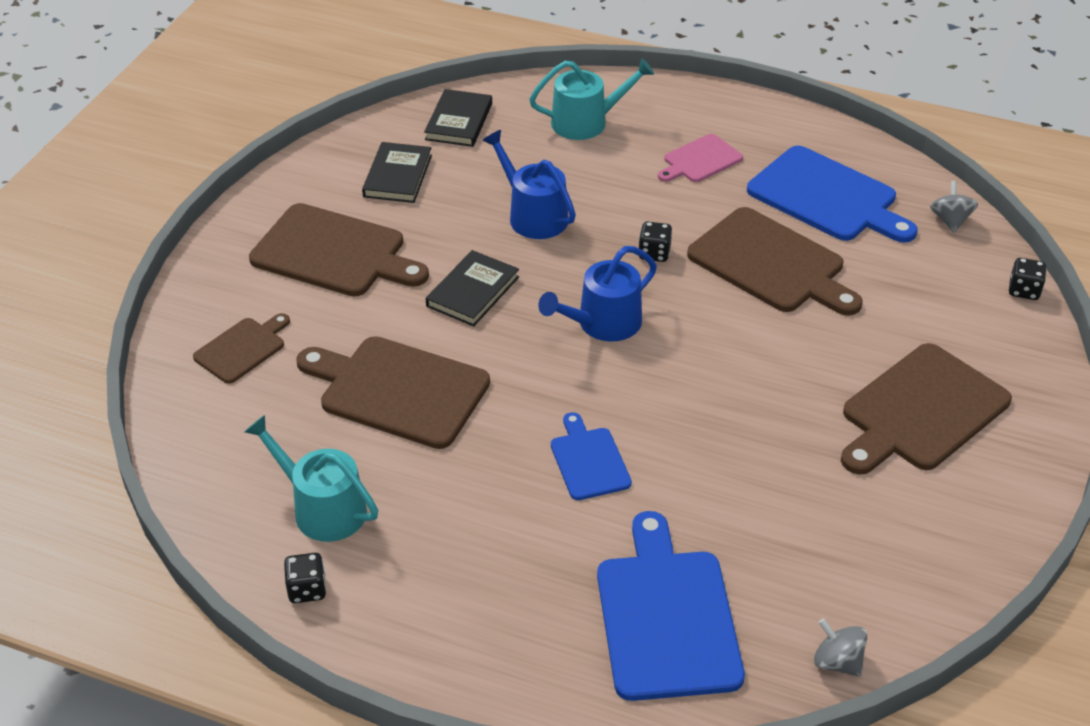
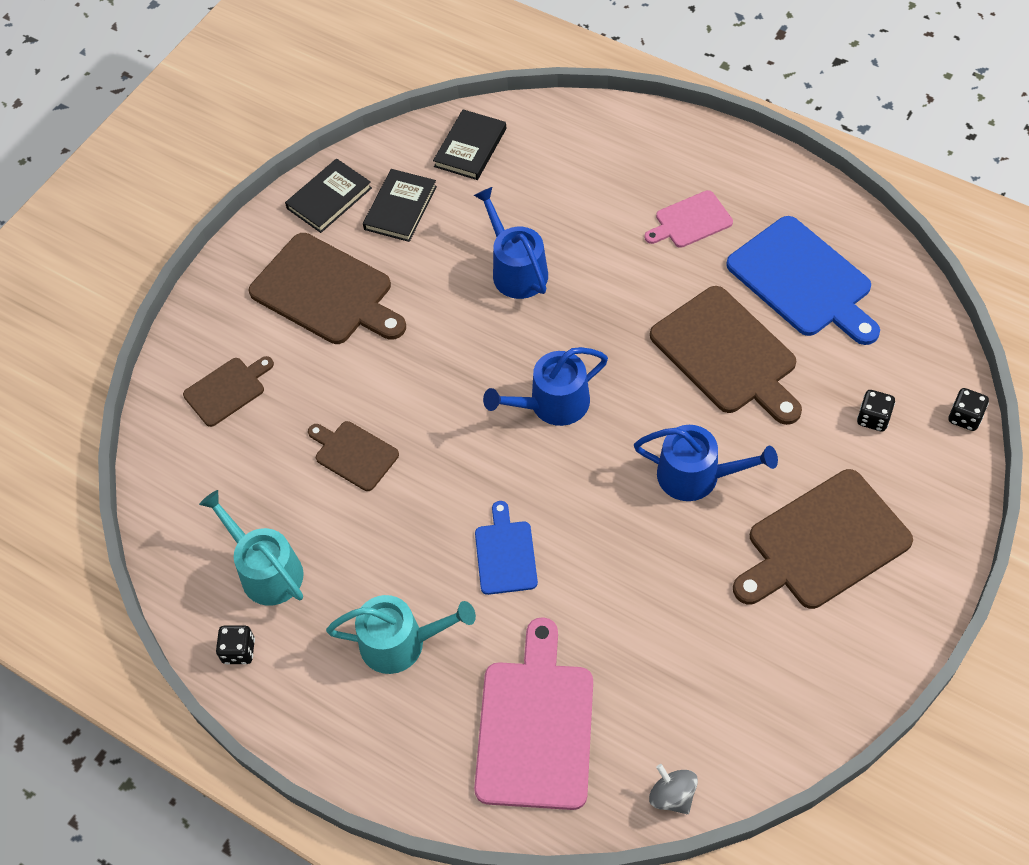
camera: 15 degrees right, 15 degrees up
(398, 390) = (353, 454): brown cutting board -> brown cutting board, size x0.55
(473, 291) = (442, 352): black book -> black book (329, 198)
(586, 122) = (591, 161): turquoise watering can -> turquoise watering can (401, 642)
(654, 253) = (619, 328): black dice -> black dice (873, 418)
(666, 617) = (535, 726): blue cutting board -> pink cutting board
(772, 368) = (696, 476): none -> blue watering can
(950, 220) = (917, 324): grey spinning top -> none

